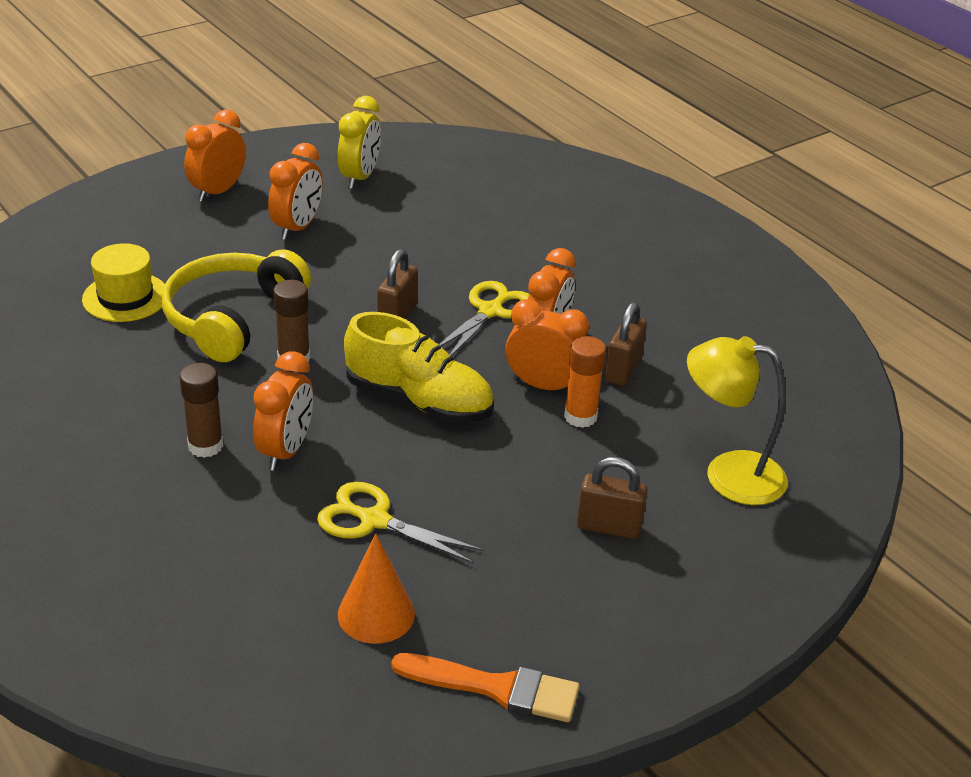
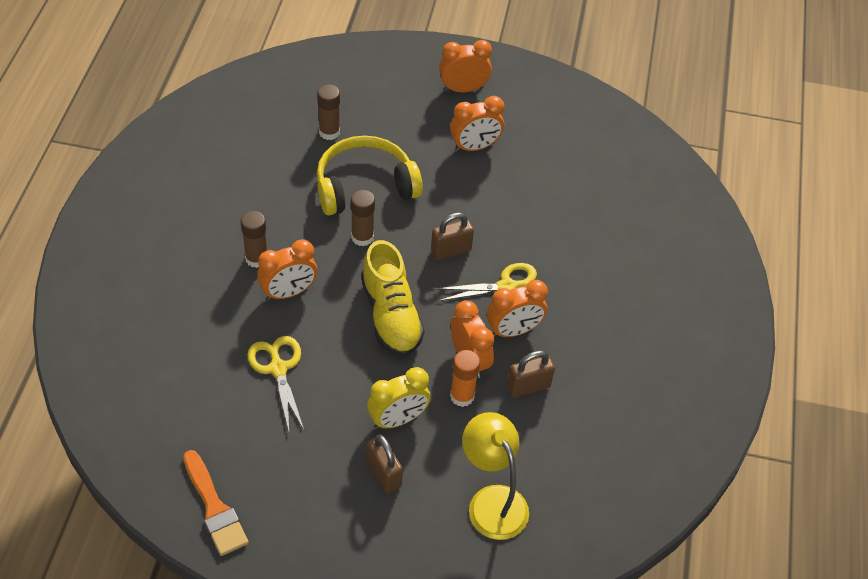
camera: 45 degrees right, 15 degrees up
(125, 297) = (329, 132): yellow hat -> brown glue stick
(360, 178) = (557, 133): yellow clock -> yellow clock (398, 419)
(376, 614) = (214, 420): orange cone -> none

